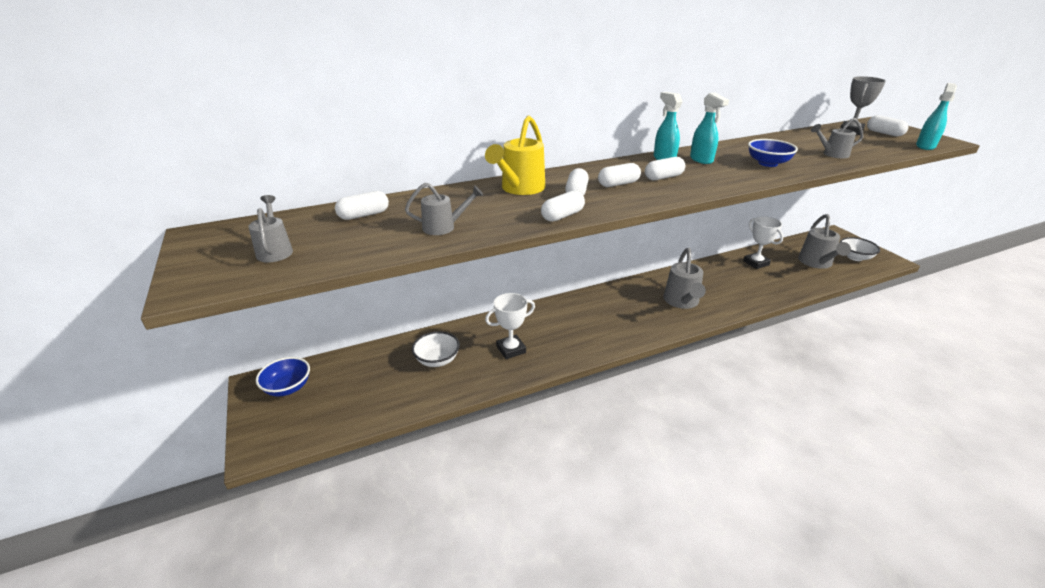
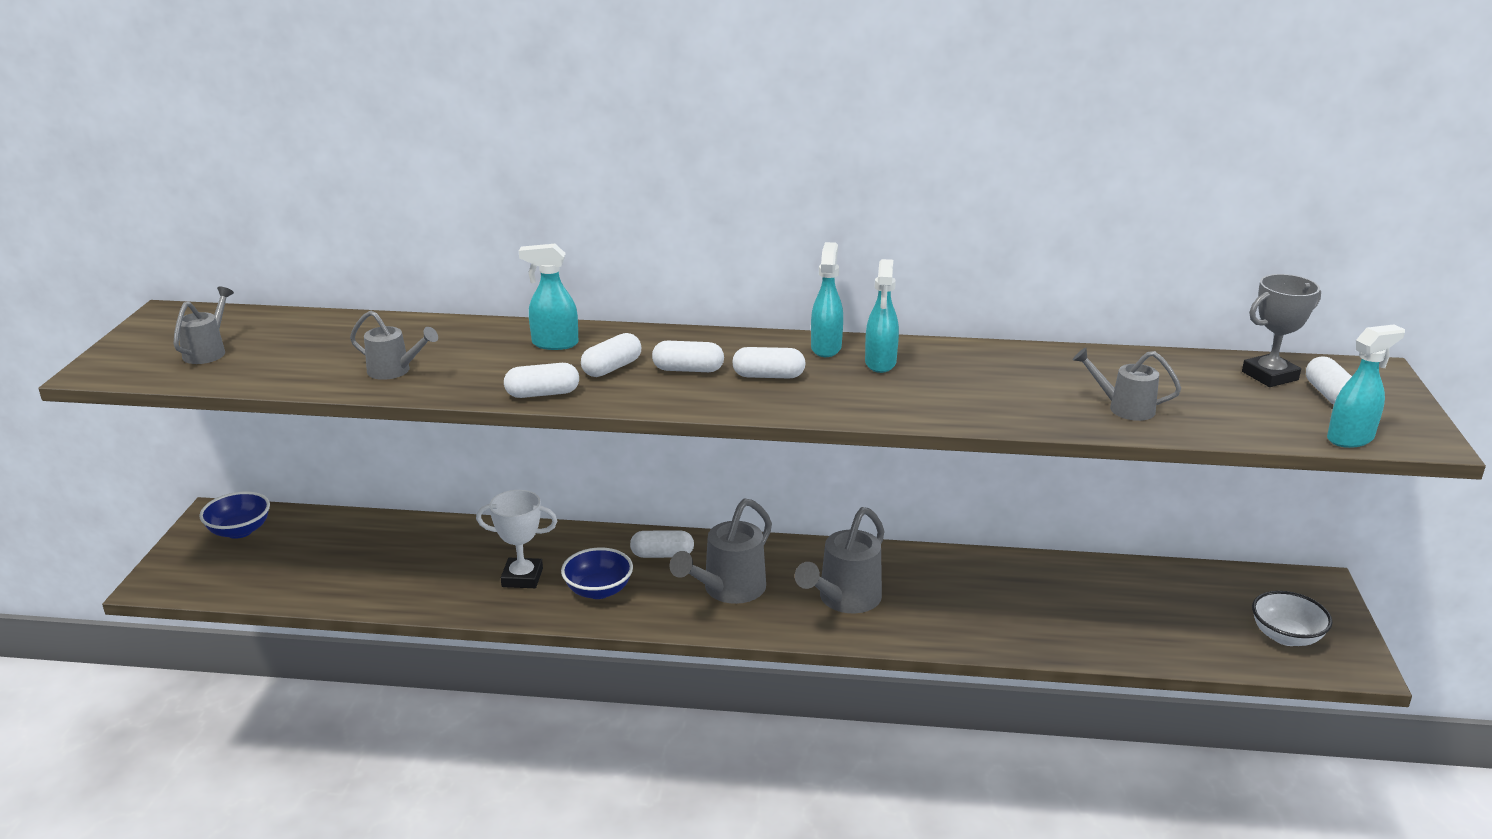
camera: 30 degrees right, 5 degrees down
(364, 215) = (338, 333): white capsule -> white capsule (662, 555)
(437, 360) = (422, 558): white bowl -> none
(520, 189) = (554, 344): yellow watering can -> turquoise spray bottle
(756, 263) = (1065, 584): white trophy -> none
(767, 163) = (974, 395): blue bowl -> blue bowl (598, 590)
(816, 263) = (1186, 621): grey watering can -> grey watering can (728, 590)

